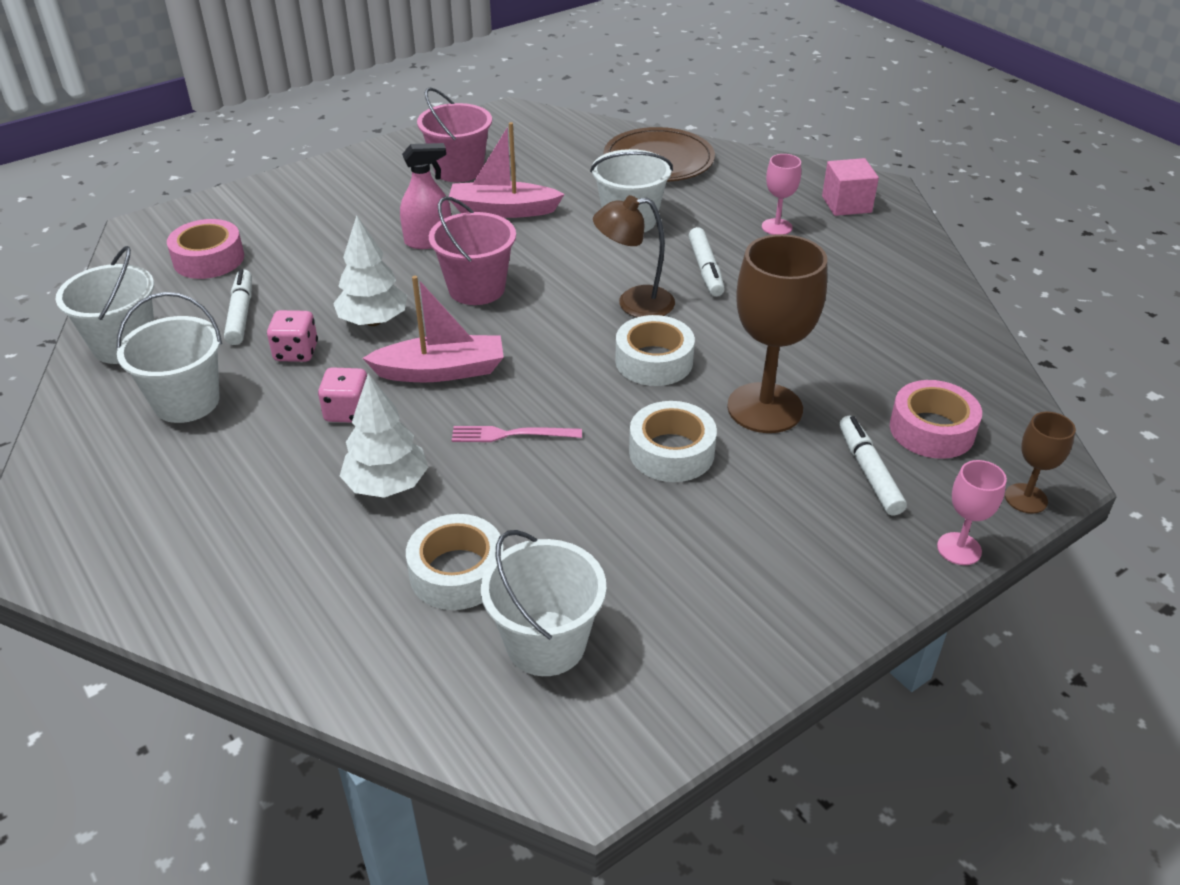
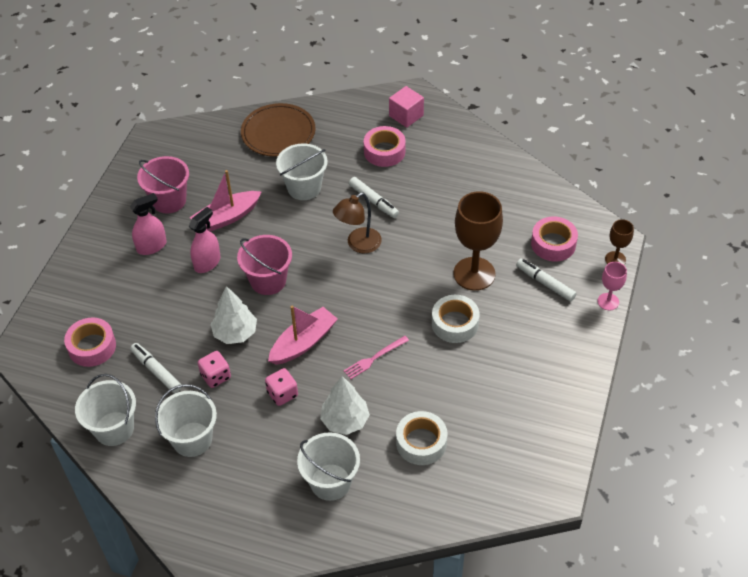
camera: 35 degrees left, 10 degrees up
(388, 200) = (151, 246): none -> pink spray bottle
(546, 643) = (488, 450): white bucket -> white bucket (330, 482)
(654, 361) = (400, 275): white tape -> none
(777, 227) = (384, 151): pink goblet -> pink tape

